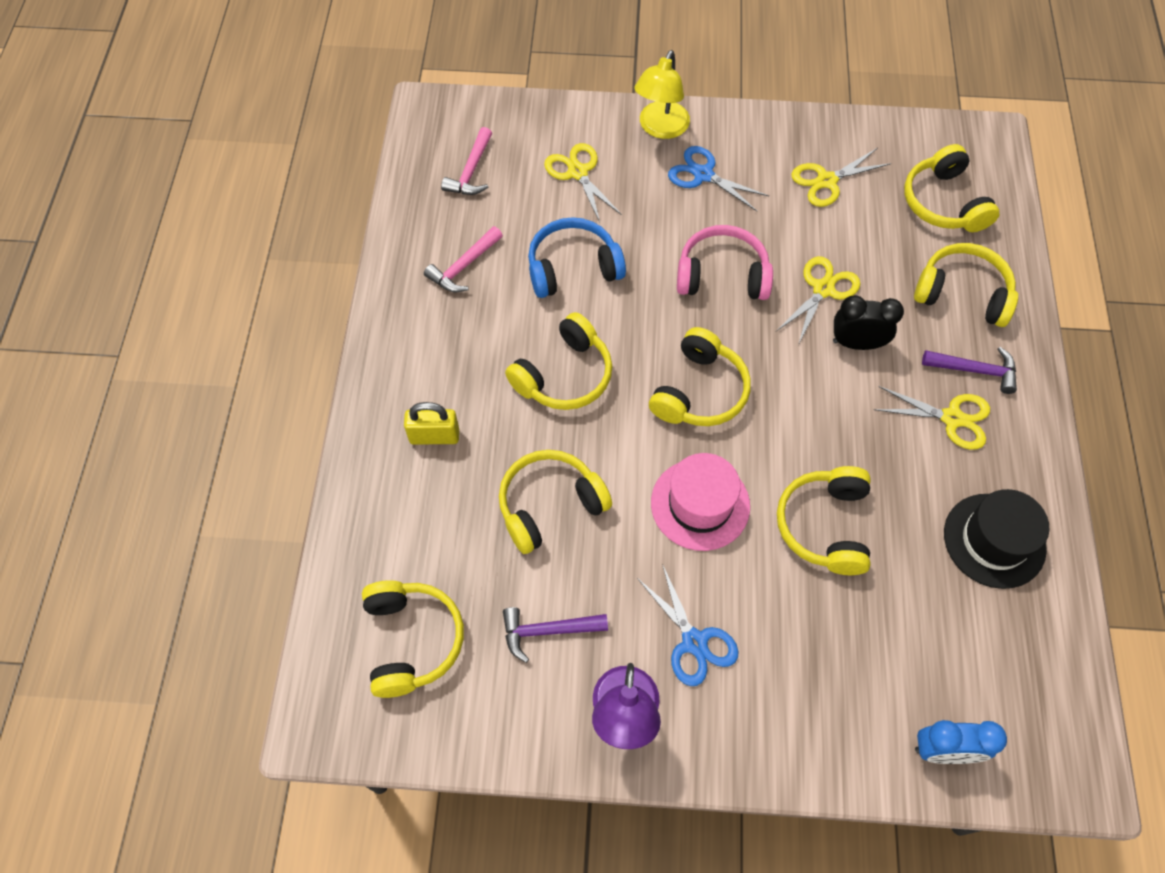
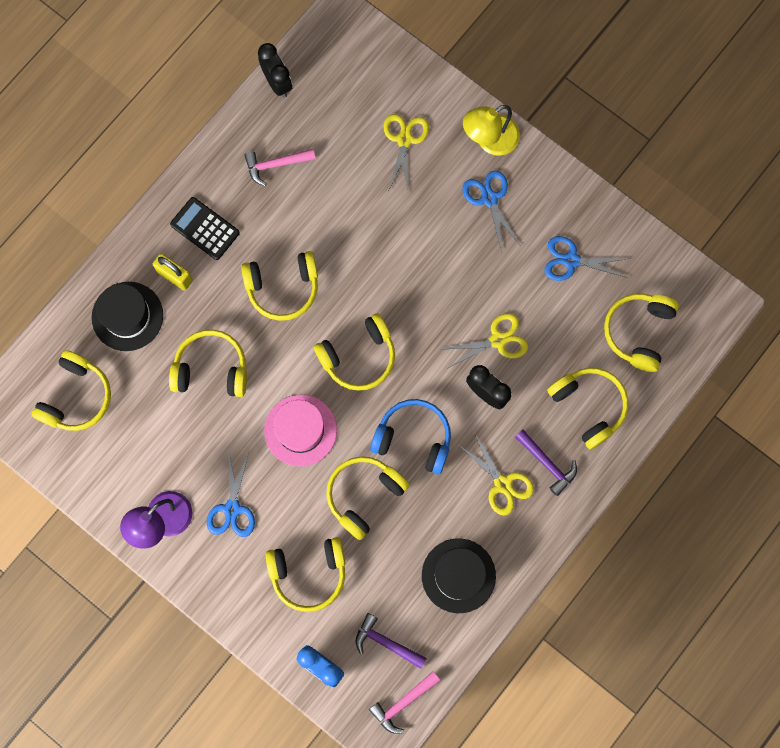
camera: 35 degrees right, 15 degrees up
(407, 195) = (277, 82): none -> black clock
(409, 511) = (127, 316): none -> black hat
(433, 370) = (205, 229): none -> black calculator
(471, 171) = (333, 91): pink hammer -> pink hammer (403, 703)
(548, 631) = (155, 444): purple hammer -> purple hammer (386, 642)
(573, 268) = (346, 213): blue headphones -> blue headphones (413, 438)
(722, 275) = (439, 285): pink headphones -> none
(826, 181) = (571, 260): yellow scissors -> blue scissors
(838, 653) = (308, 573): none -> yellow headphones

